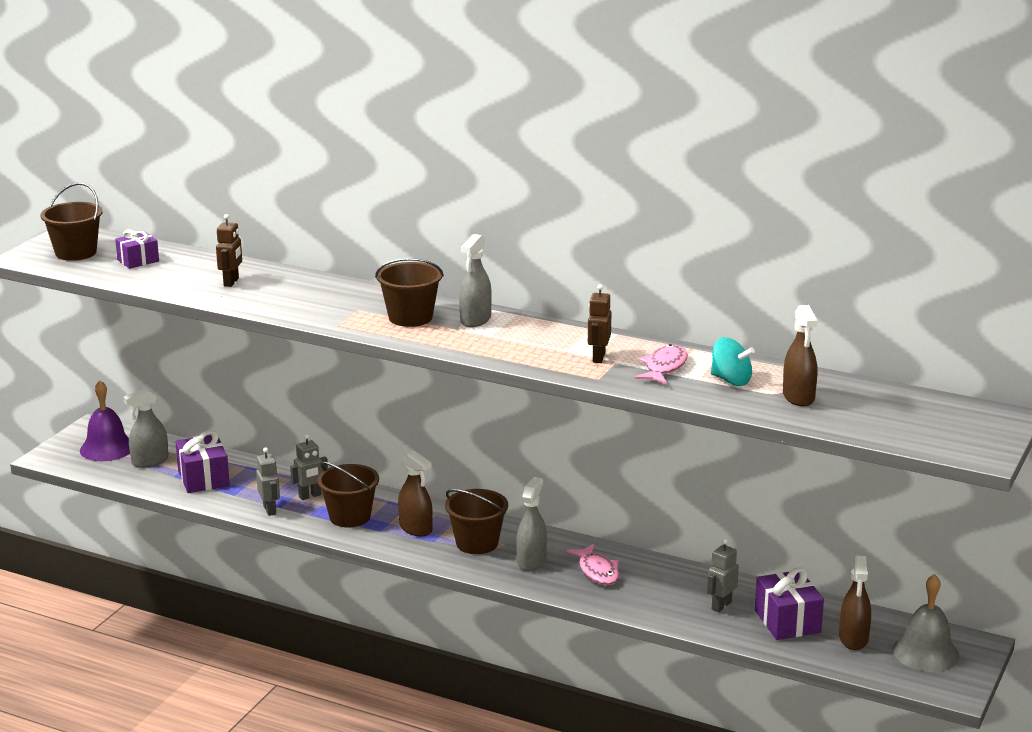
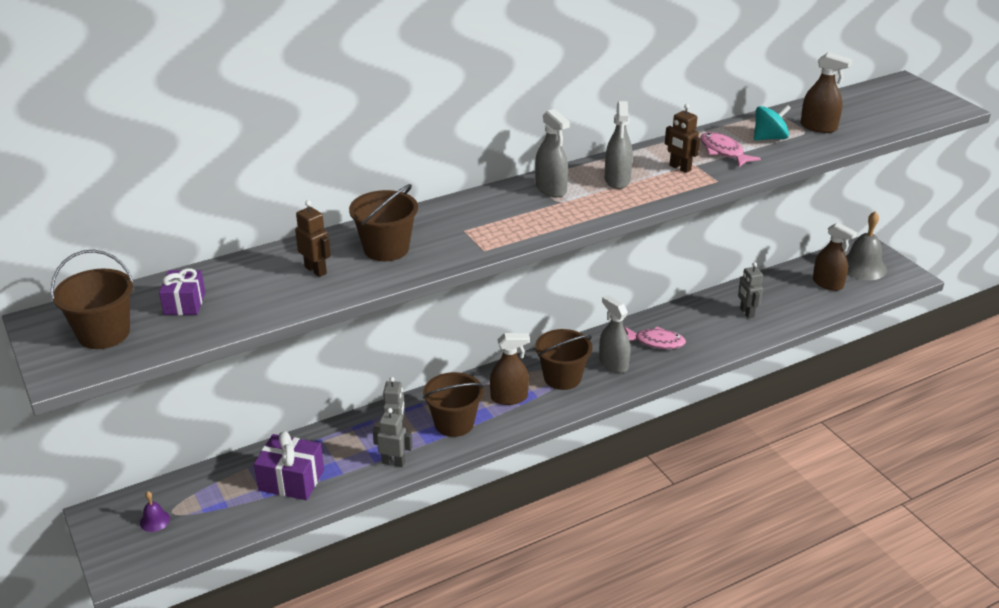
camera: 55 degrees left, 10 degrees up
(107, 448) = (155, 520): purple bell -> purple bell, size x0.48
(150, 461) = (217, 502): grey spray bottle -> grey spray bottle (617, 180)
(410, 317) = (511, 213): brown bucket -> brown bucket (386, 249)
(787, 621) = (787, 297): purple gift -> none

